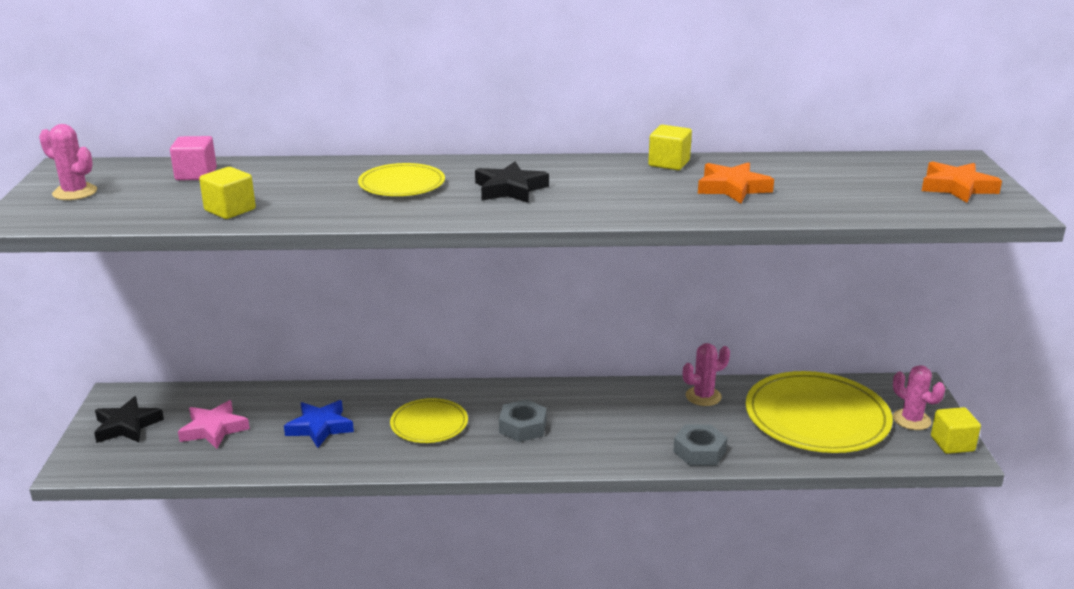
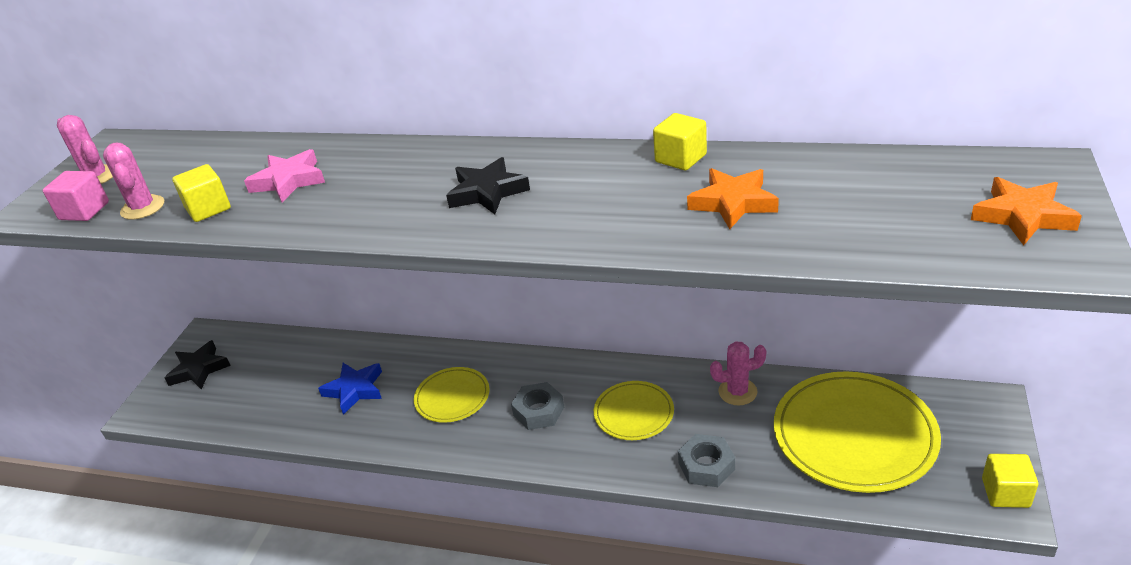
camera: 20 degrees right, 10 degrees up
(196, 174) = (209, 156): pink cube -> pink cube (84, 211)
(214, 429) = (266, 381): pink star -> pink star (289, 181)
(402, 184) = (385, 179): yellow plate -> yellow plate (634, 413)
(911, 420) = (967, 451): pink cactus -> pink cactus (143, 208)

